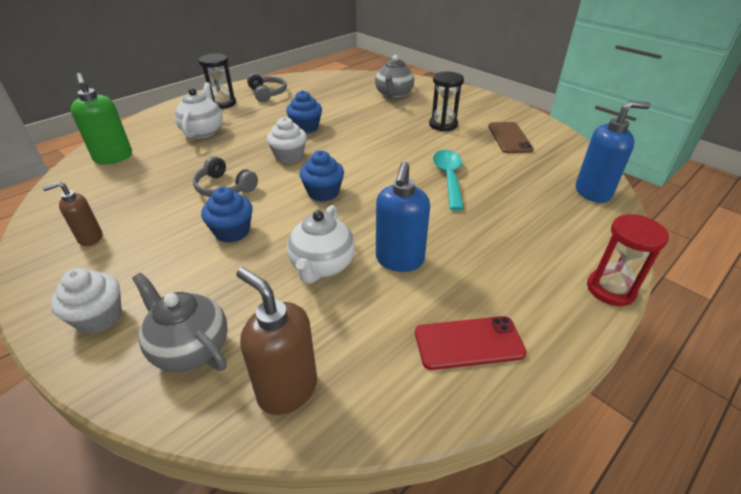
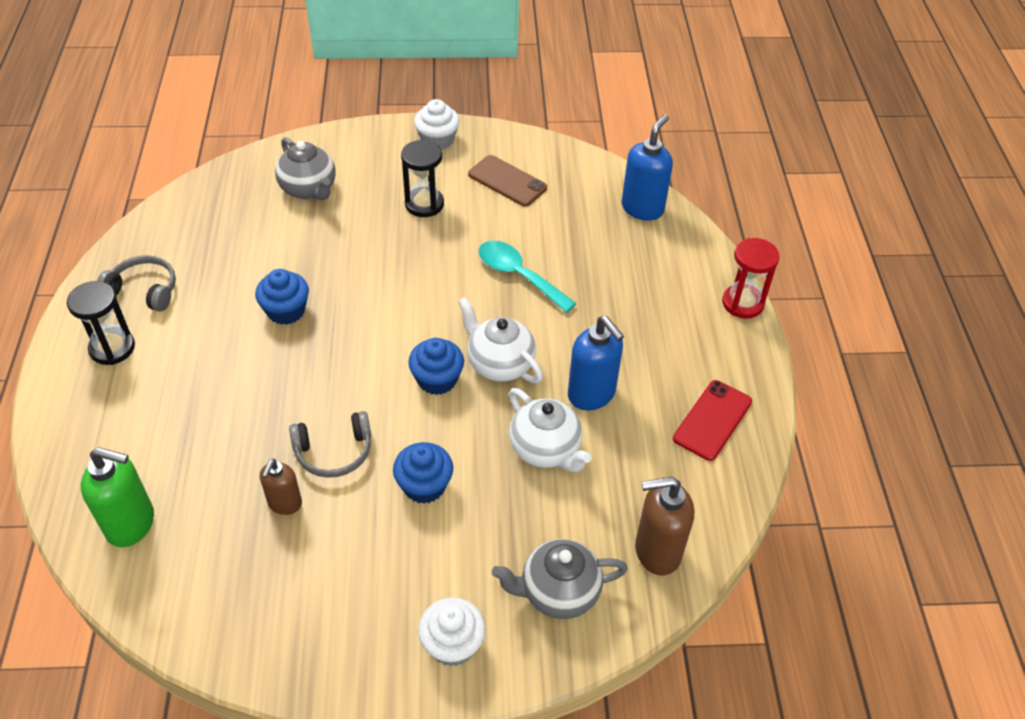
camera: 50 degrees left, 10 degrees up
(90, 238) = (305, 609): brown soap dispenser -> brown soap dispenser (285, 504)
(203, 131) = (172, 406): white teapot -> white teapot (499, 364)
(289, 156) = (334, 363): white cupcake -> white cupcake (437, 140)

